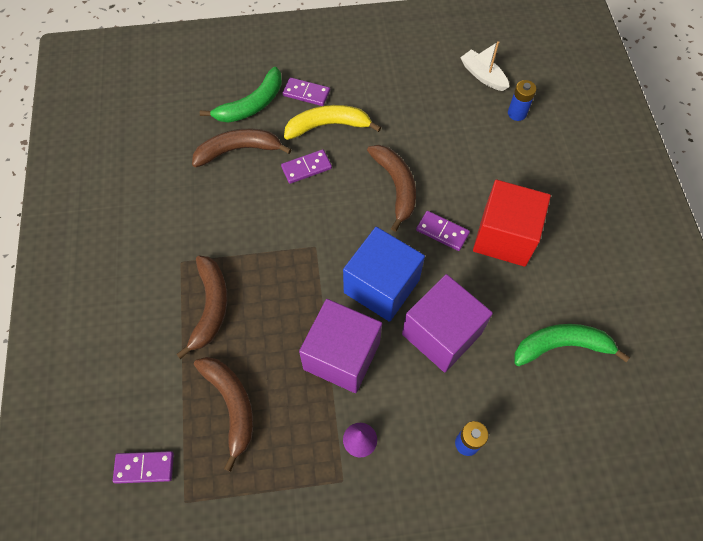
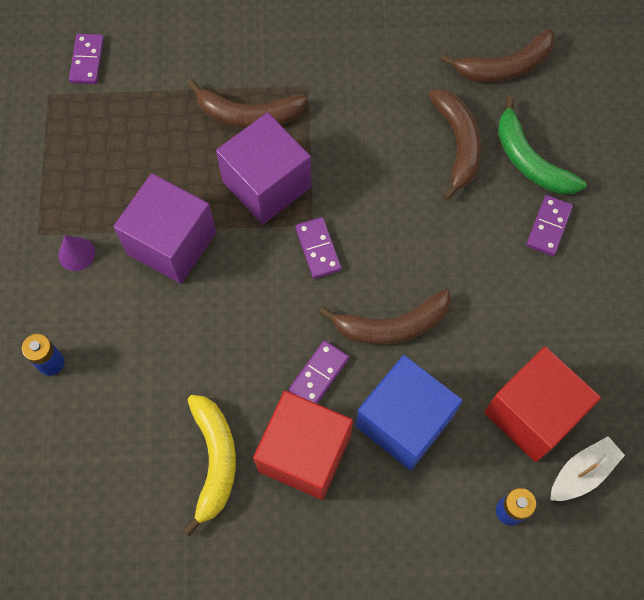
camera: 95 degrees right, 5 degrees up
(231, 405) = (134, 134): brown banana -> brown banana (504, 67)
(306, 168) = (427, 220): purple domino -> purple domino (318, 249)
(328, 126) = (493, 250): yellow banana -> yellow banana (214, 461)
(381, 286) = (251, 293): blue cube -> blue cube (404, 421)
(441, 334) = (181, 354): purple cube -> purple cube (267, 184)
(448, 102) = (532, 413): none -> red cube
(561, 346) = (145, 495): green banana -> none

